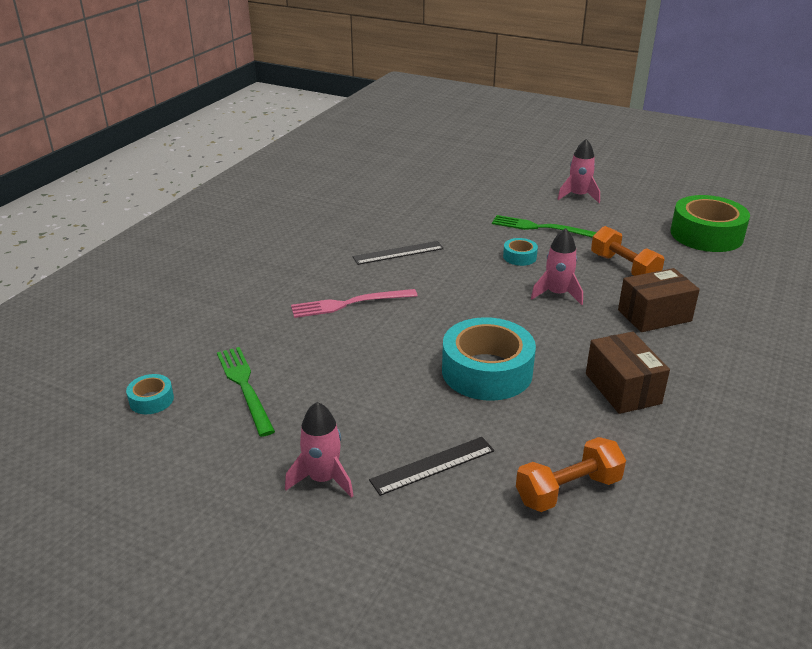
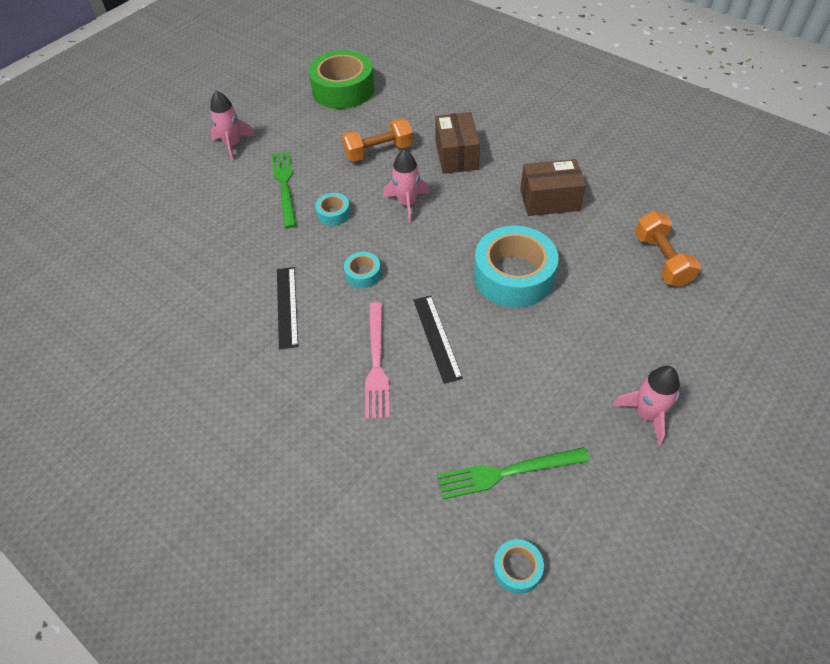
camera: 75 degrees left, 20 degrees up
(432, 465) = (632, 335): black ruler -> black ruler (436, 338)
(450, 283) = (363, 274): none -> turquoise tape
(541, 228) = (284, 185): green fork -> green fork turned 135 degrees clockwise

